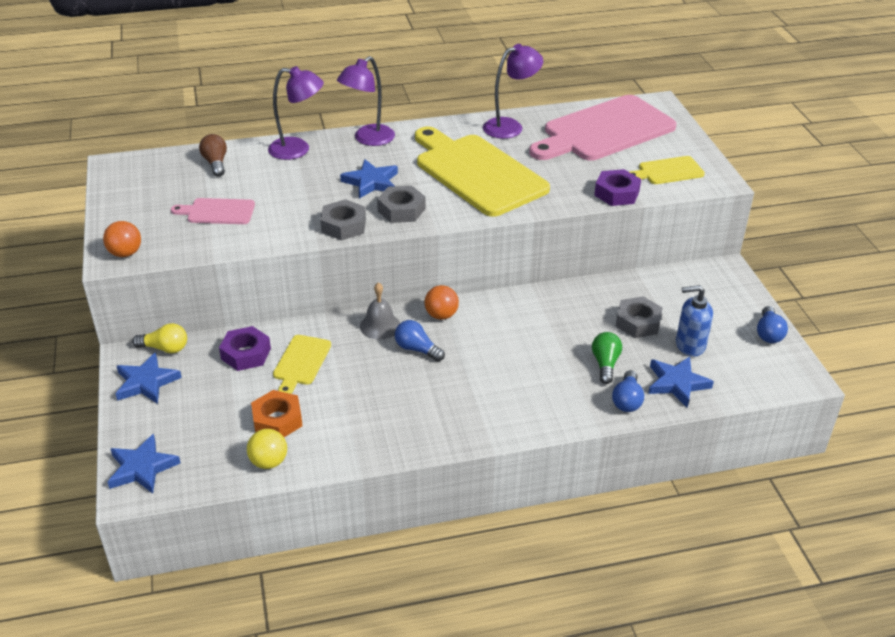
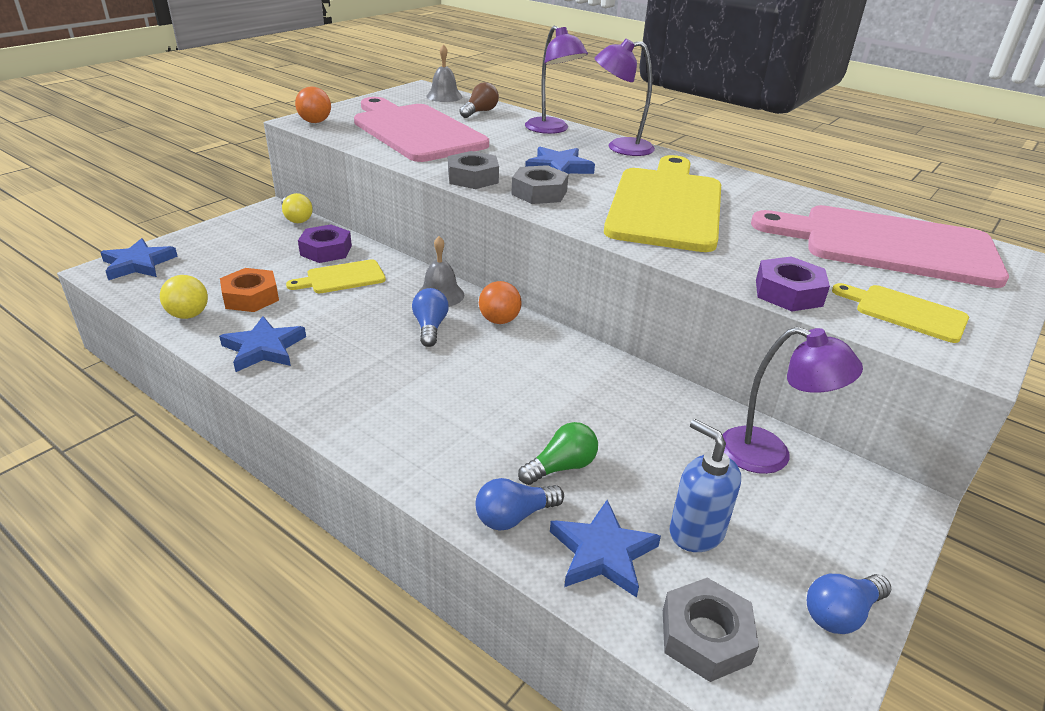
camera: 50 degrees right, 5 degrees down
(146, 382) = (247, 227): blue star -> blue star (264, 348)
(153, 163) = (444, 96): none -> grey bell
(218, 212) = (416, 131): pink cutting board -> pink cutting board, size x2.16
(510, 126) = (777, 196): purple lamp -> purple lamp (769, 455)
(638, 322) = (674, 462): grey nut -> grey nut (705, 636)

